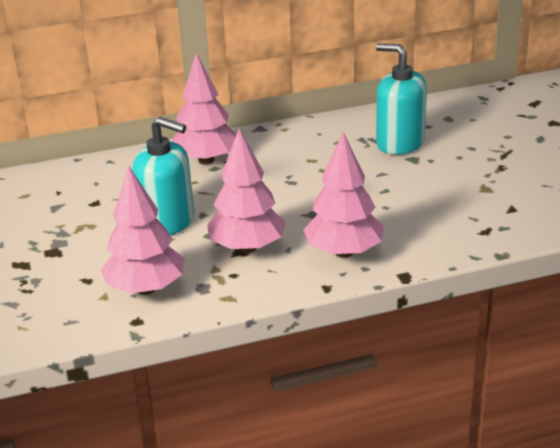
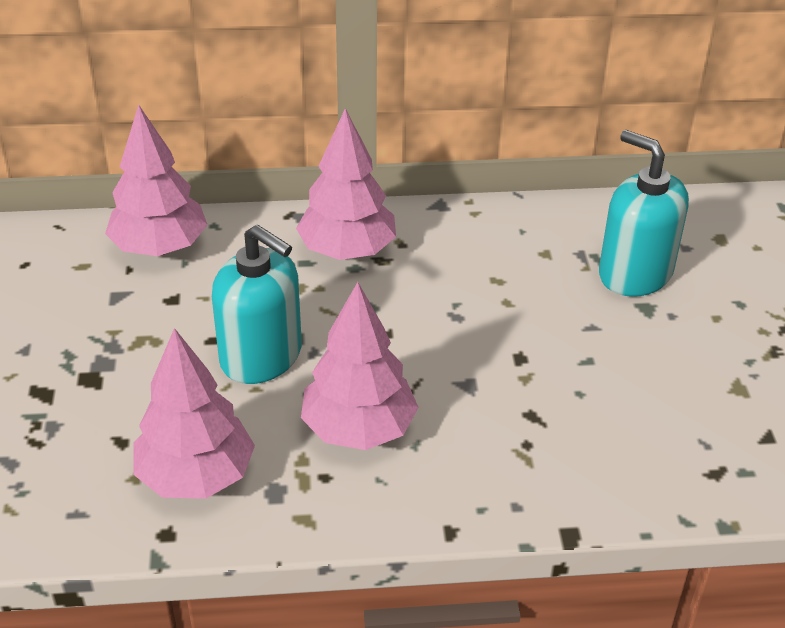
camera: 10 degrees right, 10 degrees up
(343, 252) = (494, 469): pink tree -> pink tree (159, 247)

